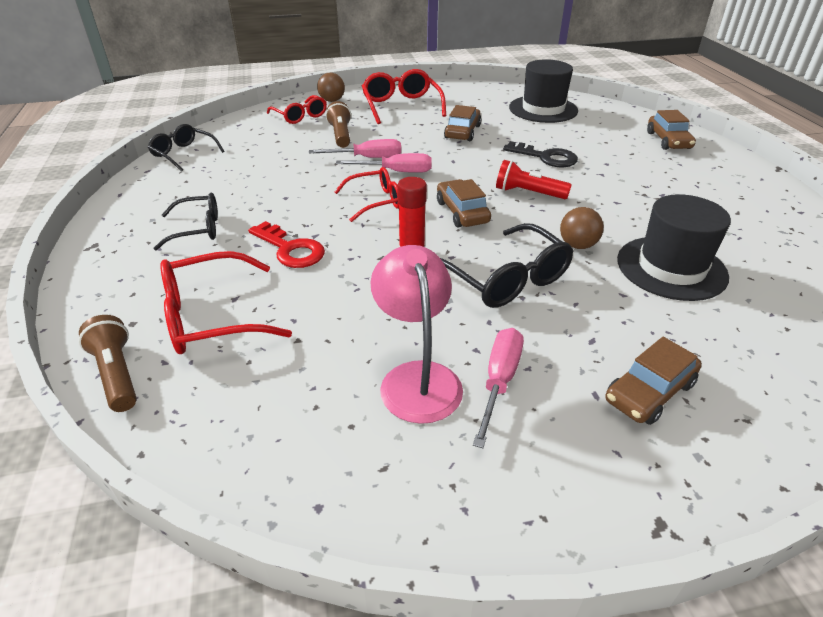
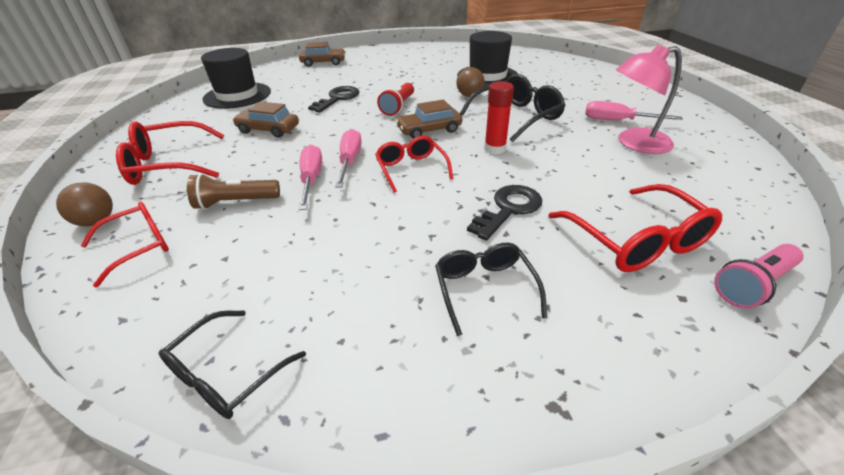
camera: 90 degrees left, 0 degrees up
(117, 374) = (752, 285): brown flashlight -> pink flashlight
(290, 249) = (508, 209): red key -> black key
(649, 392) = (597, 89): brown car -> none

